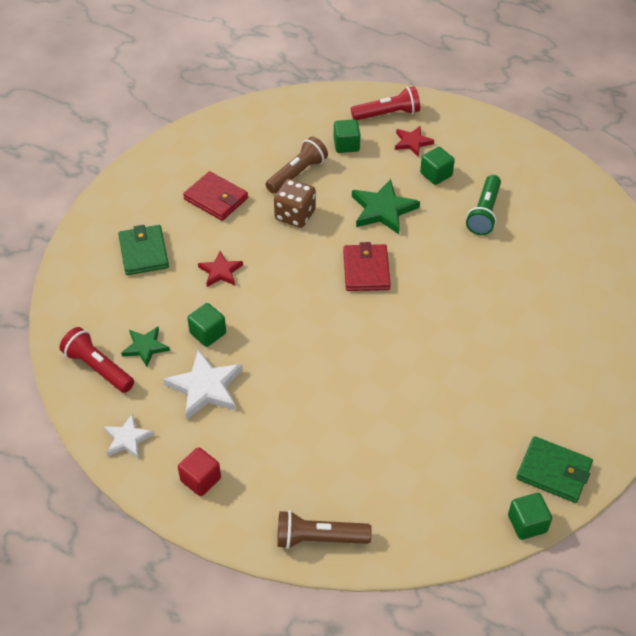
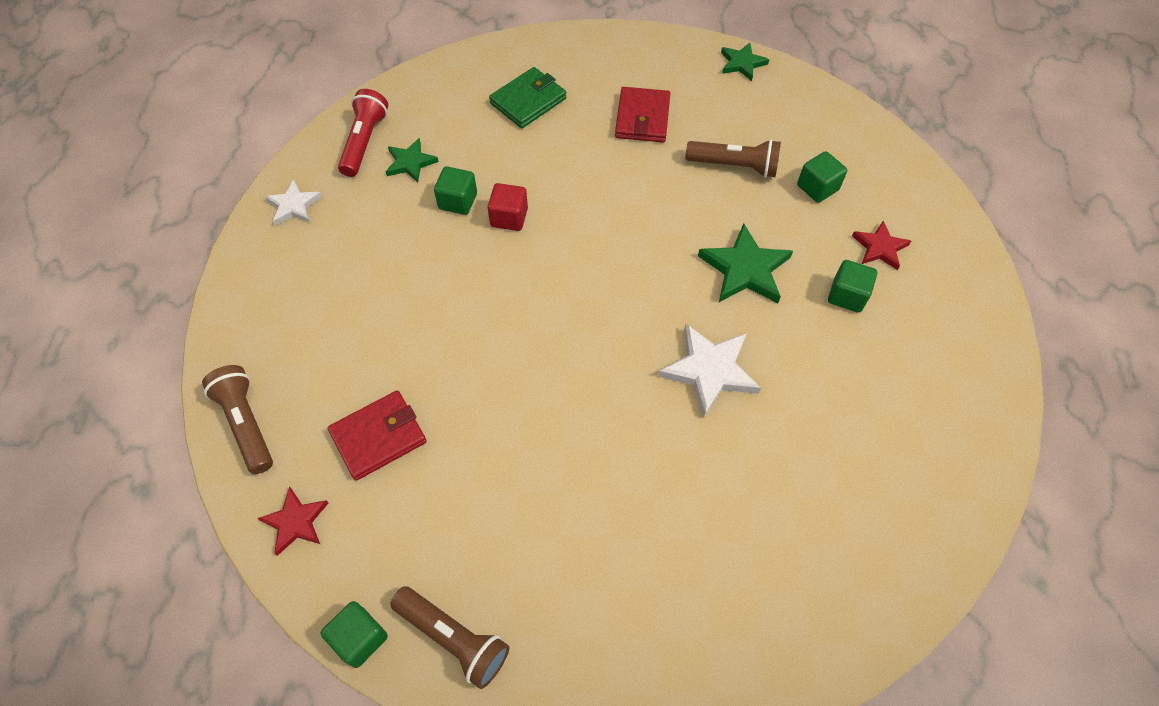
camera: 60 degrees right, 10 degrees up
(200, 479) = (273, 286): red cube -> red cube (509, 217)
(205, 387) = (388, 233): white star -> white star (709, 370)
(211, 126) = (742, 63): none -> green star
(220, 271) = (546, 171): red star -> red star (295, 522)
(295, 215) = (671, 193): brown dice -> none
(366, 270) = (639, 296): red wallet -> red wallet (378, 437)
(387, 114) = (904, 202): red flashlight -> none
(484, 213) = (825, 376): green flashlight -> none
(553, 472) = (453, 638): green wallet -> brown flashlight

